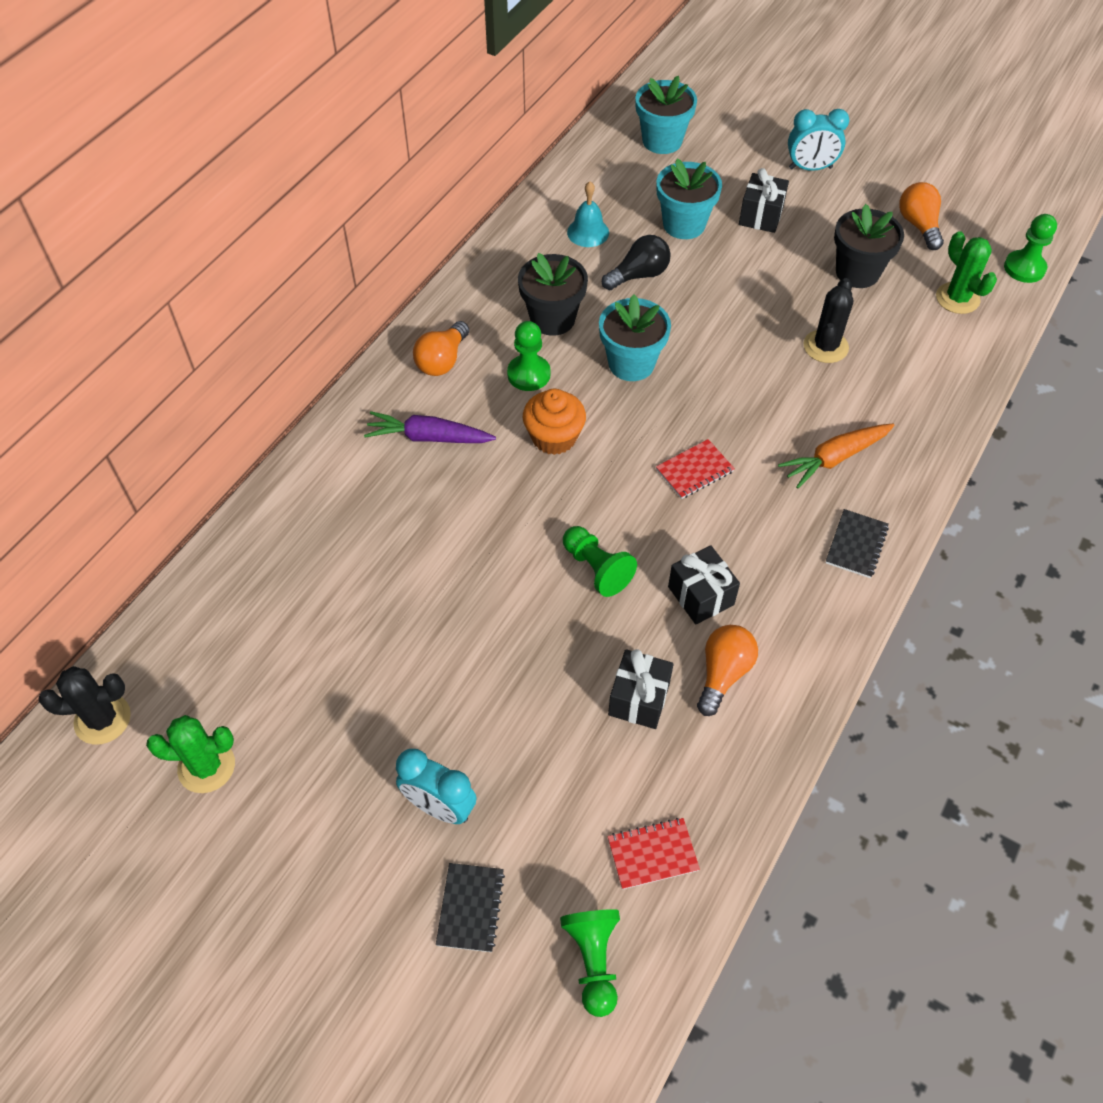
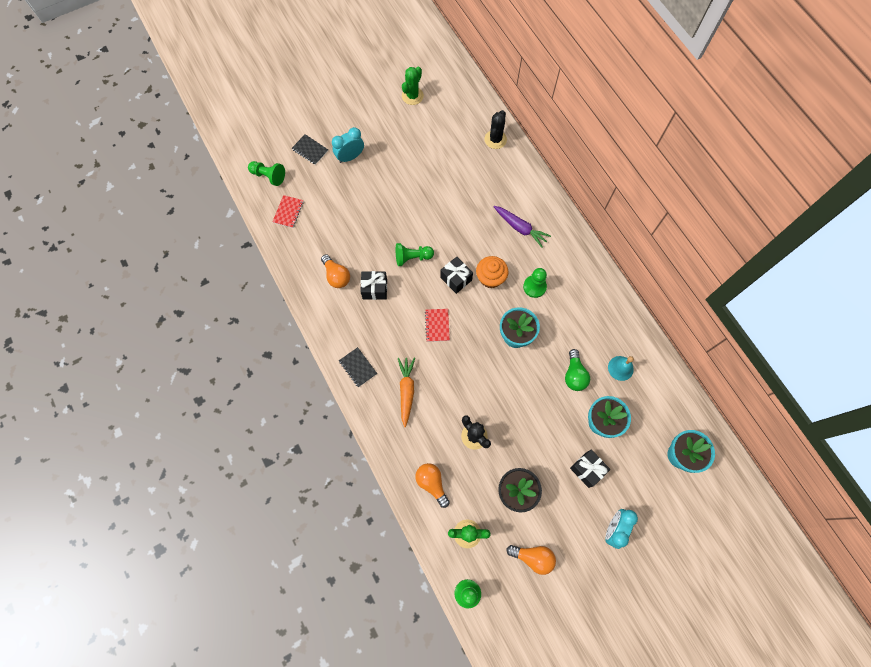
camera: 120 degrees right, 15 degrees up
(102, 719) = (451, 72): black cactus -> black cactus (495, 139)
(429, 437) = (520, 228): purple carrot -> purple carrot turned 90 degrees clockwise
(442, 360) = (564, 254): orange light bulb -> orange light bulb (432, 483)
(552, 319) = (565, 316): black flower pot -> none
(639, 275) = (574, 375): black light bulb -> green light bulb
(639, 699) = (346, 240): black gift -> black gift (456, 279)

